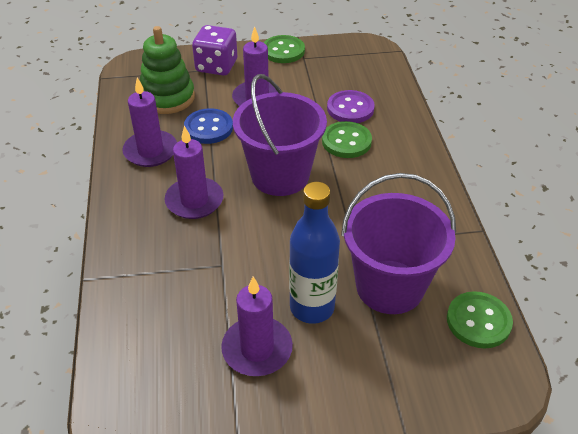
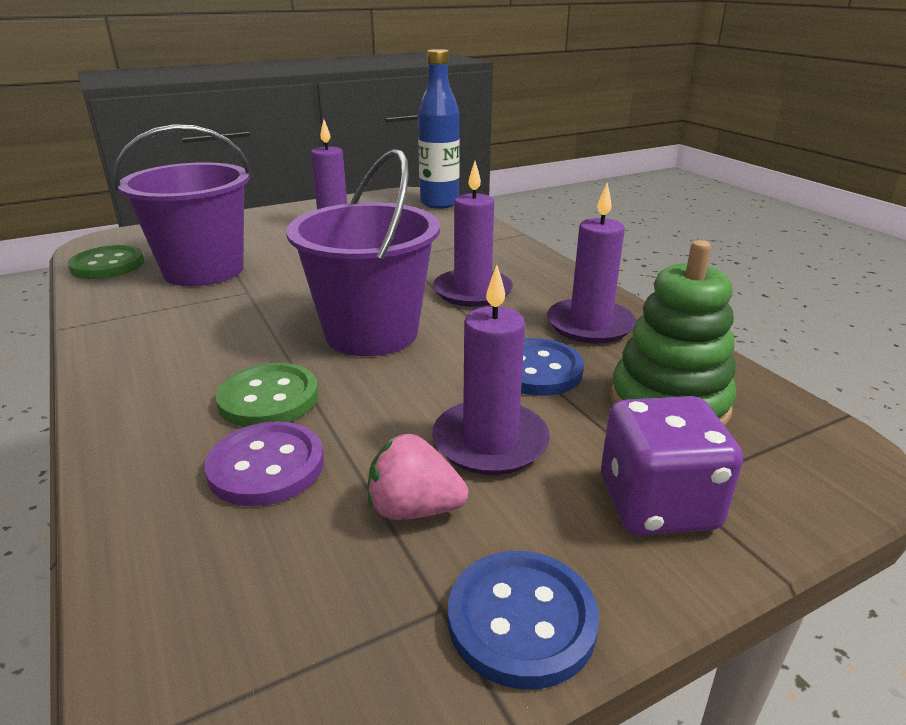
camera: 160 degrees right, 15 degrees down
(283, 51) = (521, 620): green button -> blue button
(299, 82) = (414, 509): none -> pink strawberry
(312, 307) = (289, 249): blue bottle -> blue bottle (439, 203)

